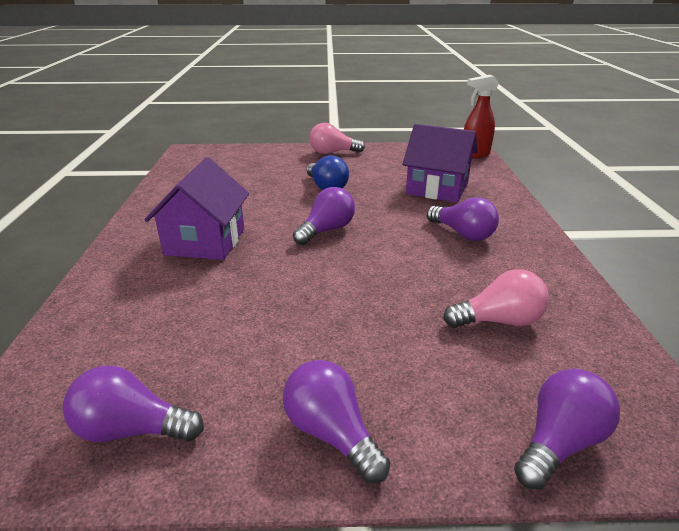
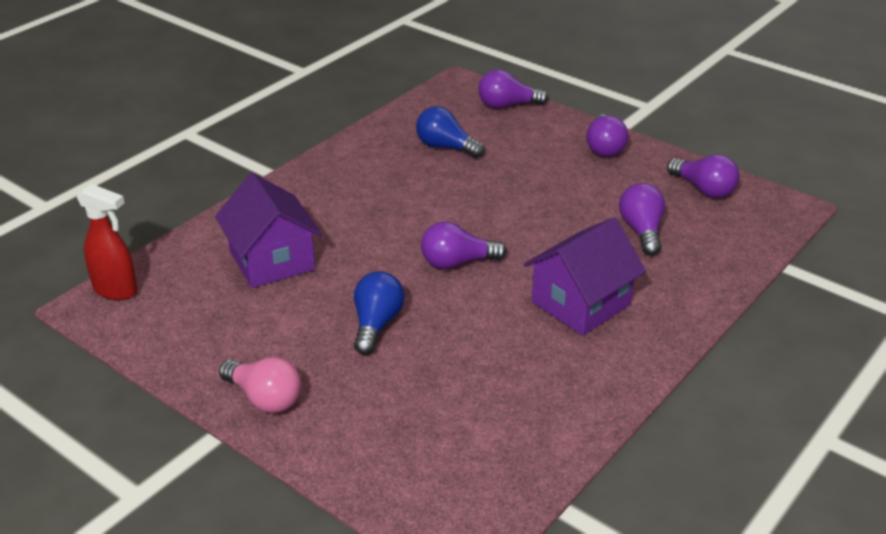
camera: 140 degrees left, 5 degrees up
(462, 234) = (353, 204): purple light bulb -> purple light bulb (642, 231)
(498, 321) = (446, 147): pink light bulb -> blue light bulb

